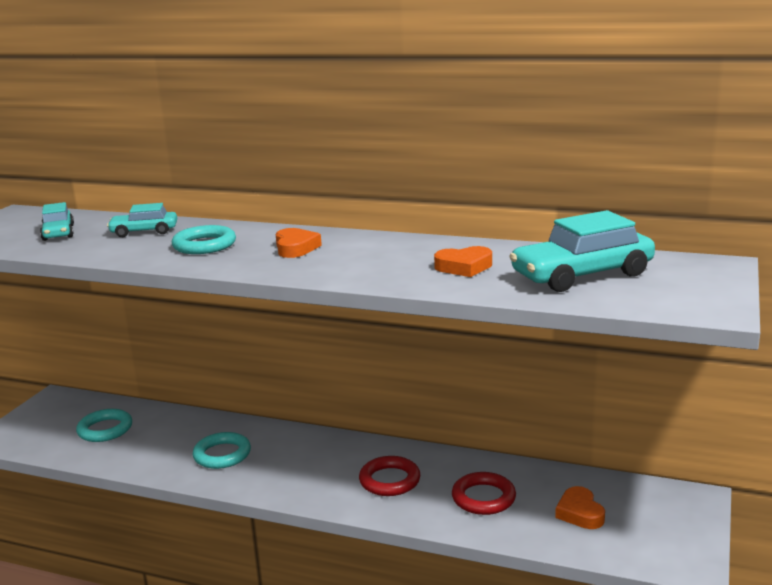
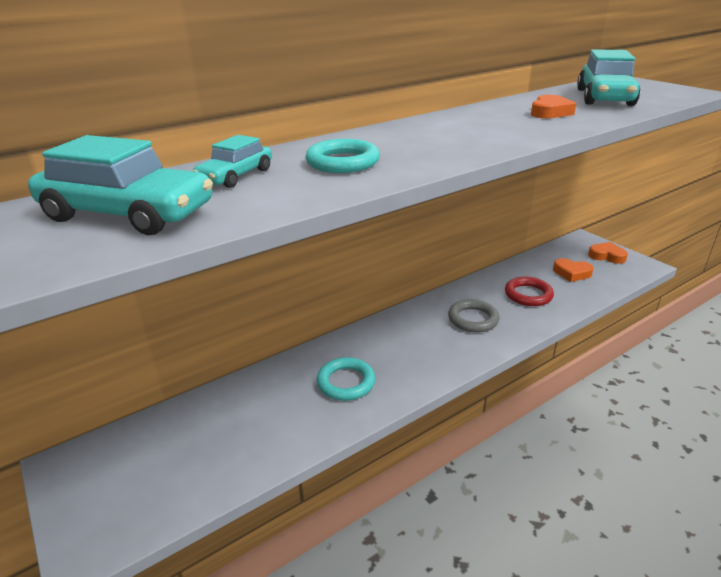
camera: 55 degrees left, 10 degrees up
(58, 233) = (128, 214): turquoise car -> turquoise car, size x1.75
(105, 429) = (199, 443): turquoise ring -> none
(295, 248) = (419, 138): orange heart -> orange heart (607, 256)
(389, 480) = (473, 319): red ring -> grey ring

